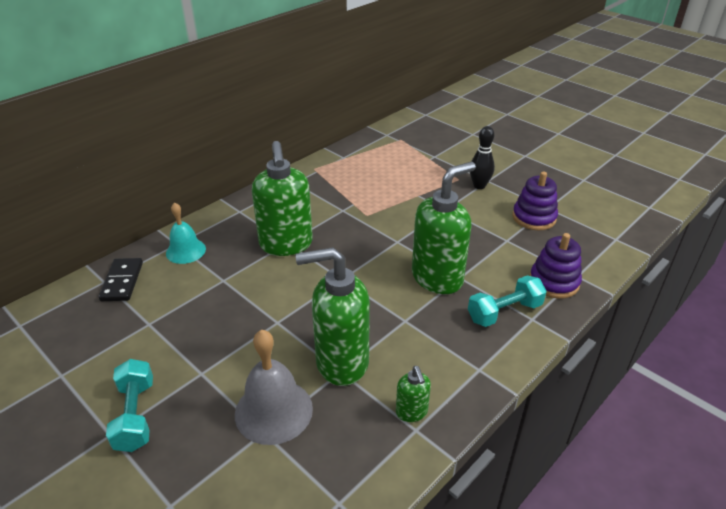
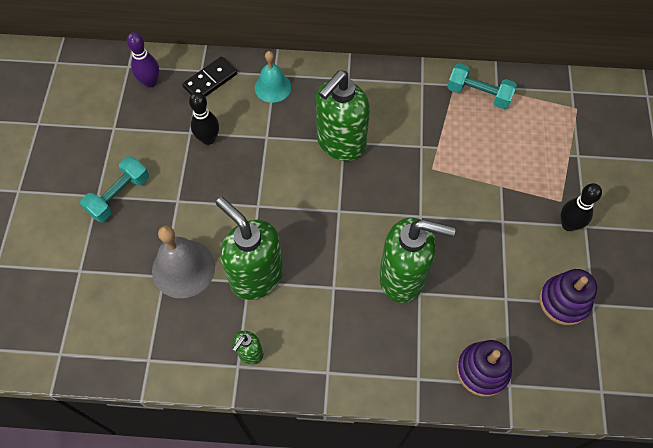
camera: 50 degrees right, 25 degrees up
(60, 320) = (150, 82): none -> purple bowling pin
(173, 315) = (208, 139): none -> black bowling pin
(504, 312) = (407, 353): turquoise dumbbell -> turquoise dumbbell (478, 94)

